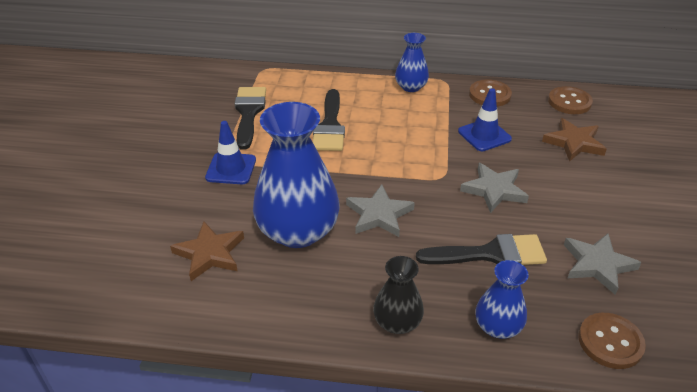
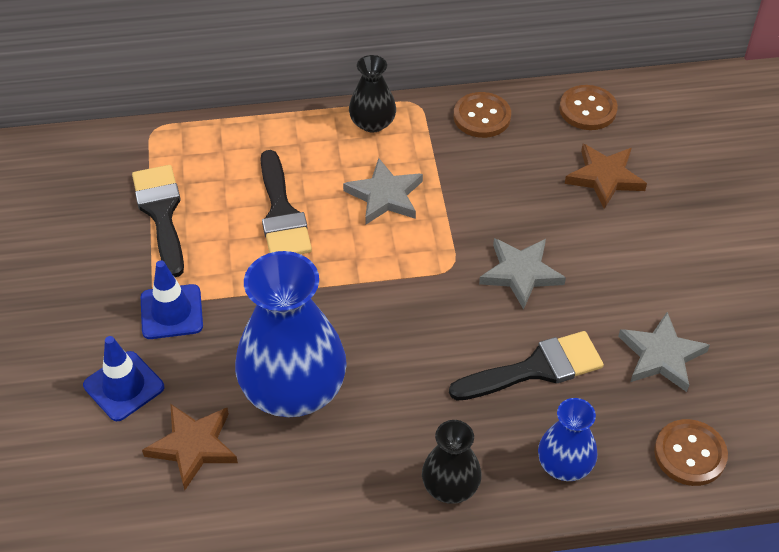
camera: 15 degrees left, 10 degrees up
(379, 214) = (388, 342): grey star -> grey star (385, 196)
(411, 87) = (372, 123): blue vase -> black vase
(484, 135) = (489, 188): blue traffic cone -> blue traffic cone (124, 386)

